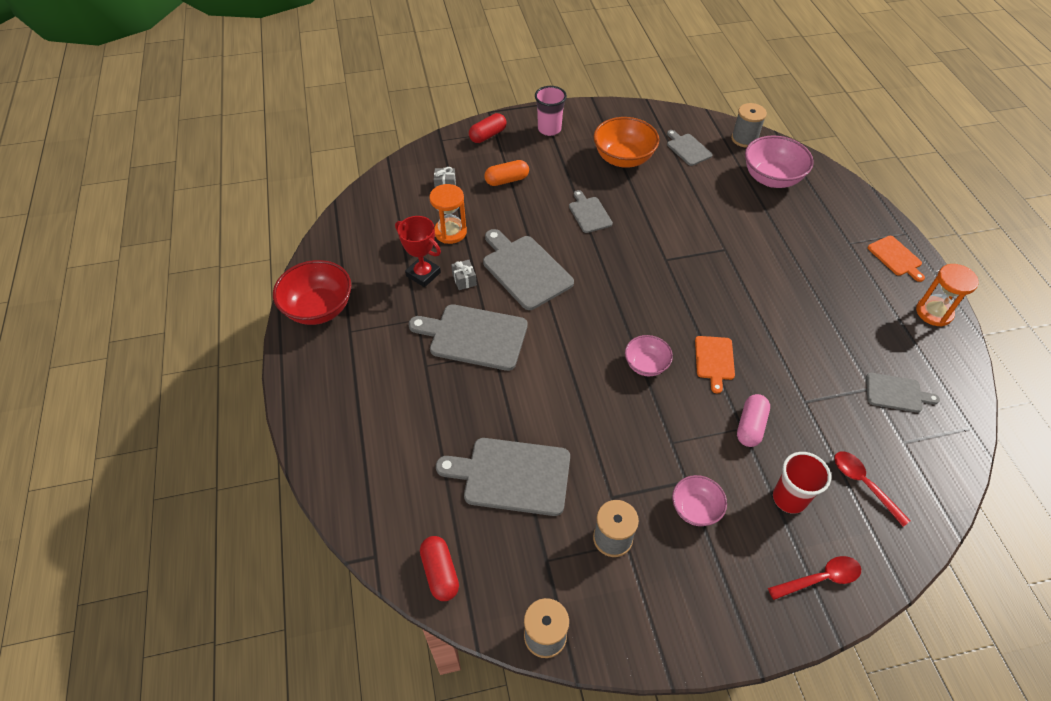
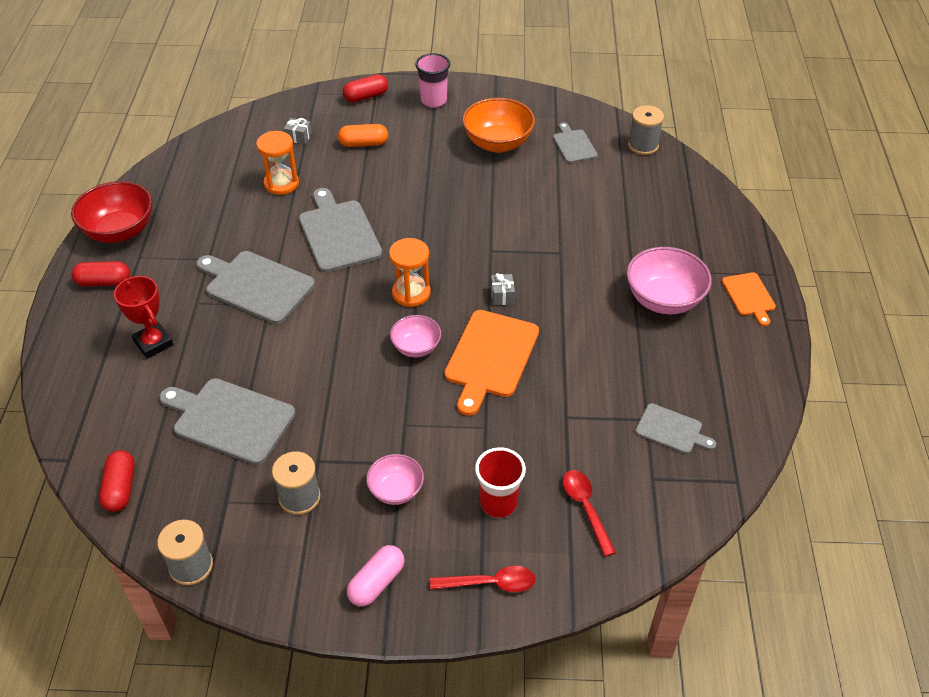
camera: 15 degrees right, 5 degrees down
(327, 363) = (104, 282): none -> red capsule
(423, 274) = (235, 218): red trophy -> red trophy (153, 343)
(464, 280) = (273, 231): grey gift -> grey gift (502, 296)
(589, 213) = (433, 191): grey cutting board -> none
(714, 360) = (490, 357): orange cutting board -> orange cutting board, size x1.78
(750, 426) = (494, 427): pink capsule -> pink capsule (376, 582)
(771, 178) = (651, 191): pink bowl -> pink bowl (664, 300)
(934, 312) = (761, 360): orange hourglass -> orange hourglass (411, 293)

